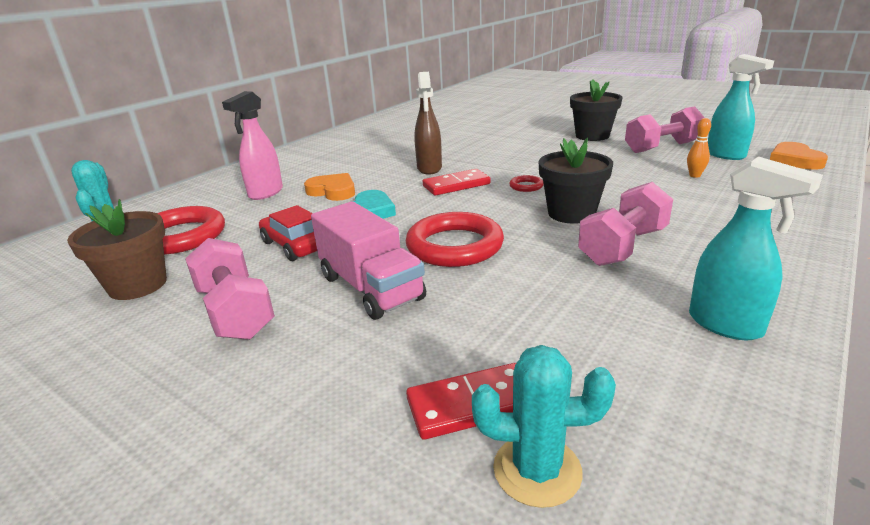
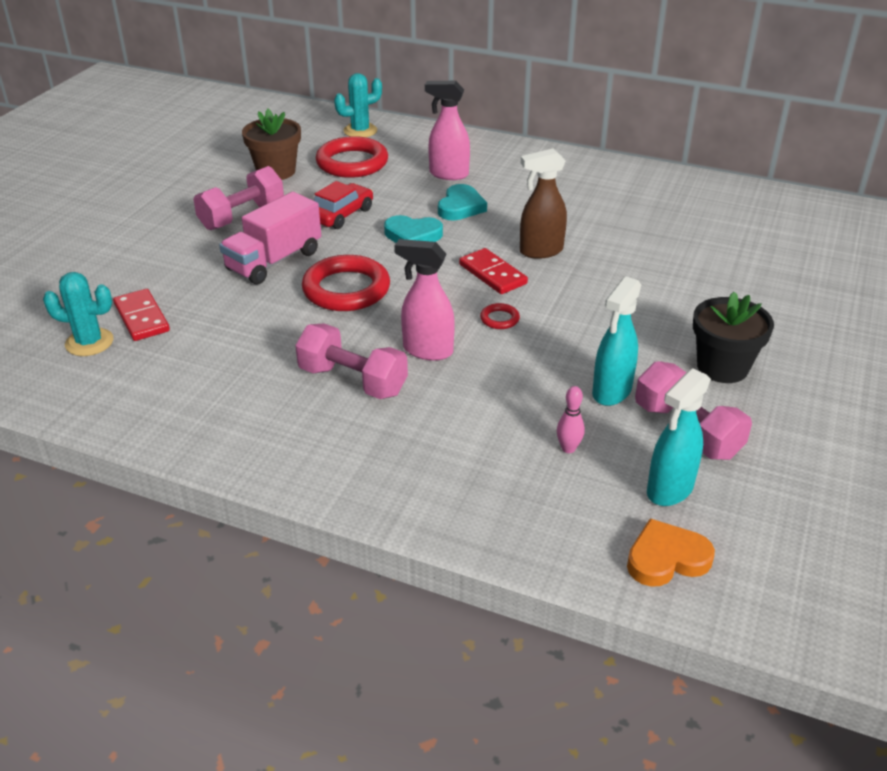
camera: 75 degrees right, 10 degrees up
(333, 191) = (460, 207): orange heart -> turquoise heart
(537, 470) = (89, 342): turquoise cactus -> turquoise cactus turned 75 degrees counterclockwise
(571, 213) = (427, 350): black flower pot -> pink spray bottle
(694, 175) = (568, 448): orange bowling pin -> pink bowling pin
(726, 325) = (220, 425): turquoise spray bottle -> turquoise spray bottle (611, 392)

